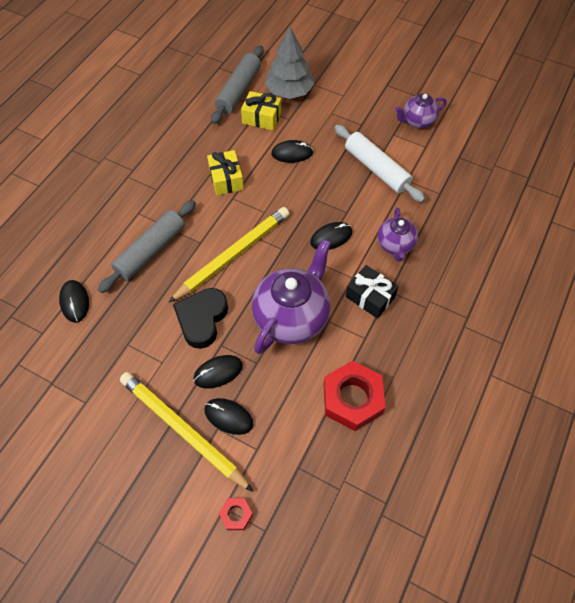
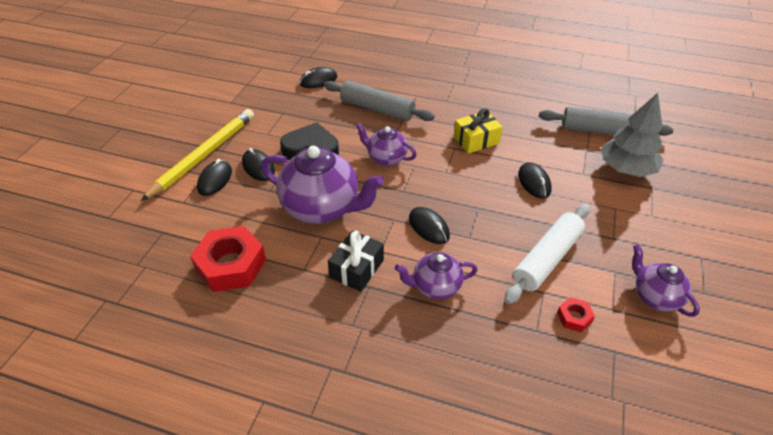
camera: 80 degrees right, 15 degrees down
(233, 255) = (386, 158): yellow pencil -> purple teapot
(236, 515) = (125, 197): red nut -> red nut (574, 317)
(261, 118) = (572, 153): yellow gift -> none

